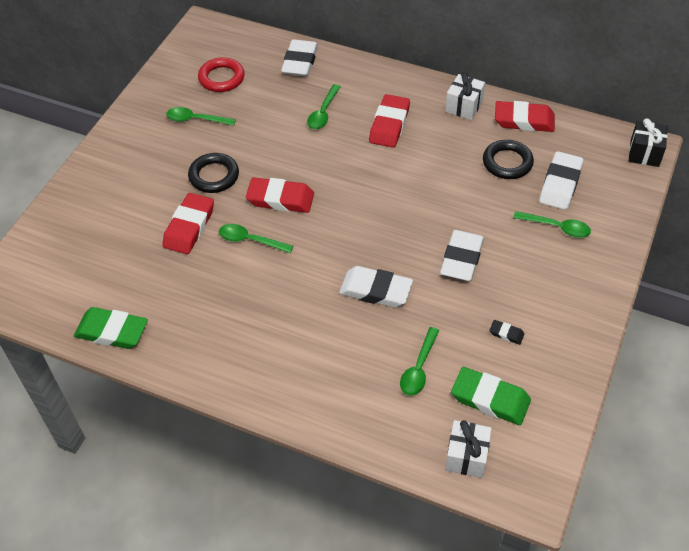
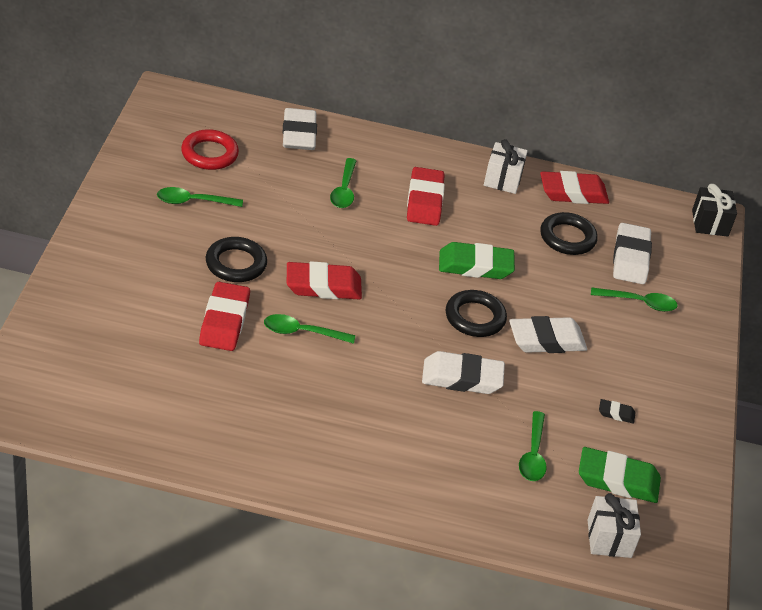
camera: 20 degrees left, 10 degrees down
(112, 331) = (168, 440): green eraser -> green eraser (475, 266)
(403, 234) = (475, 317): none -> black ring
(461, 259) = (546, 340): white eraser -> white eraser turned 75 degrees clockwise

